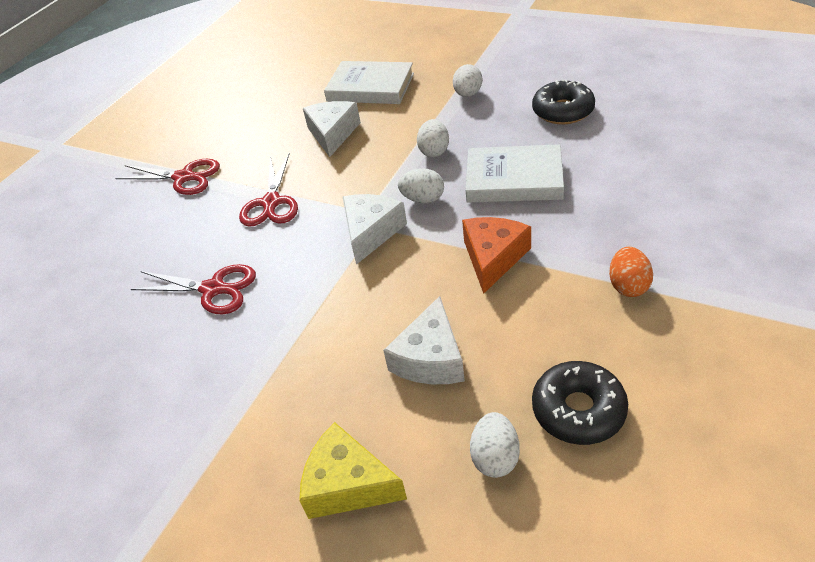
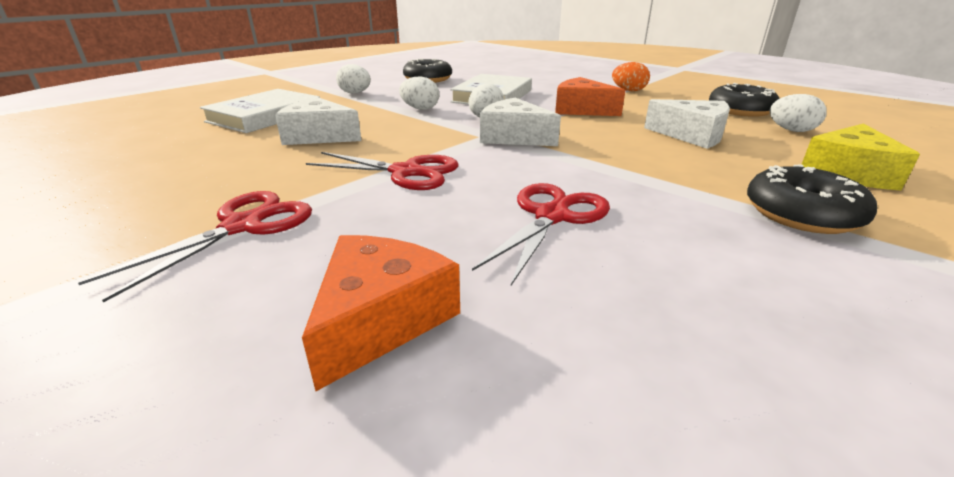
camera: 80 degrees left, 15 degrees down
(107, 257) = (380, 319): none -> orange cheese
(239, 427) = (802, 214): none -> black donut

